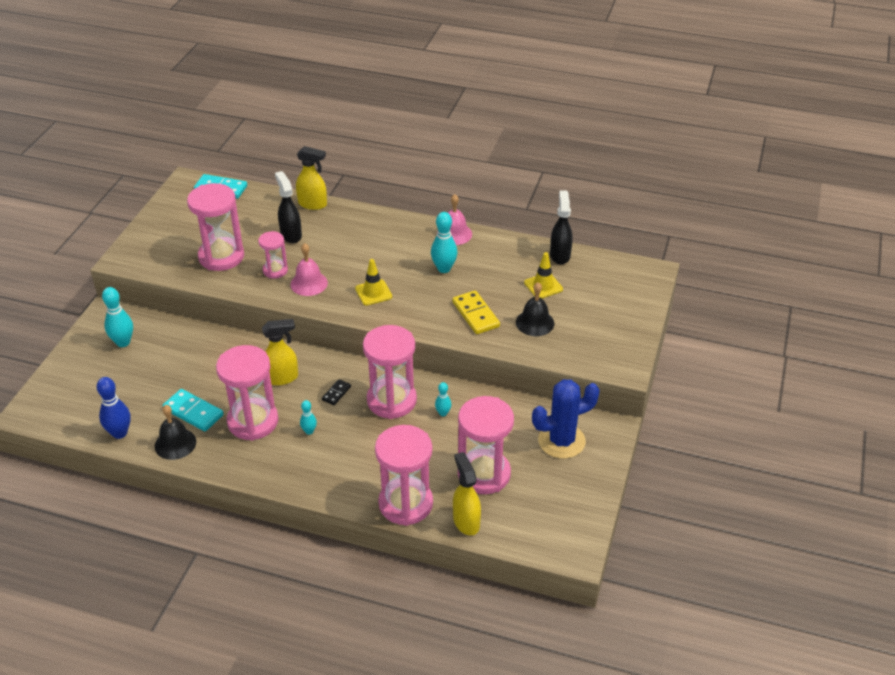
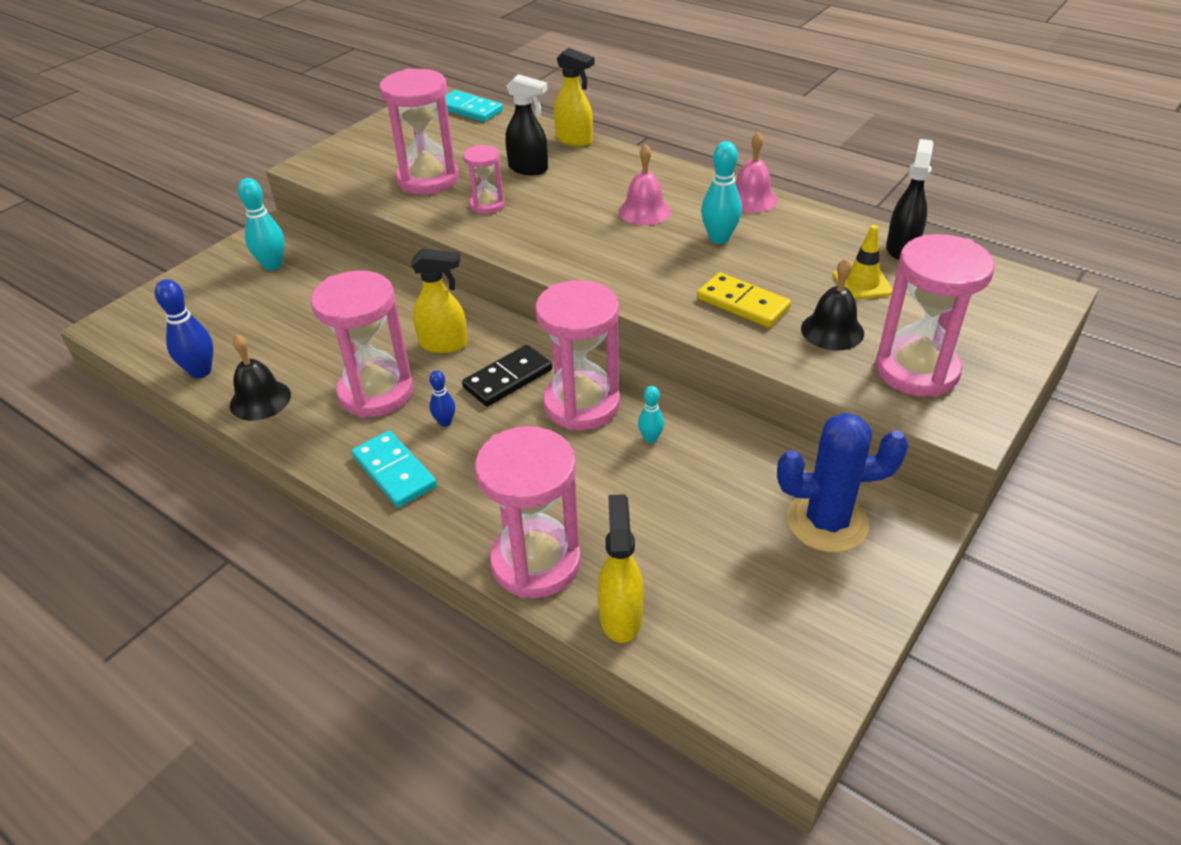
camera: 20 degrees right, 0 degrees up
(193, 412) = (306, 364): turquoise domino -> turquoise domino (394, 472)
(291, 235) = (529, 169): black spray bottle -> black spray bottle turned 120 degrees clockwise
(309, 283) = (523, 226): pink bell -> pink bell (644, 211)
(309, 431) = (445, 422): turquoise bowling pin -> blue bowling pin
(336, 393) = (508, 379): black domino -> black domino, size x1.82
(373, 293) = (605, 251): yellow traffic cone -> none
(475, 314) = (743, 303): yellow domino -> yellow domino turned 45 degrees counterclockwise
(484, 474) = (679, 545): pink hourglass -> pink hourglass (916, 370)

